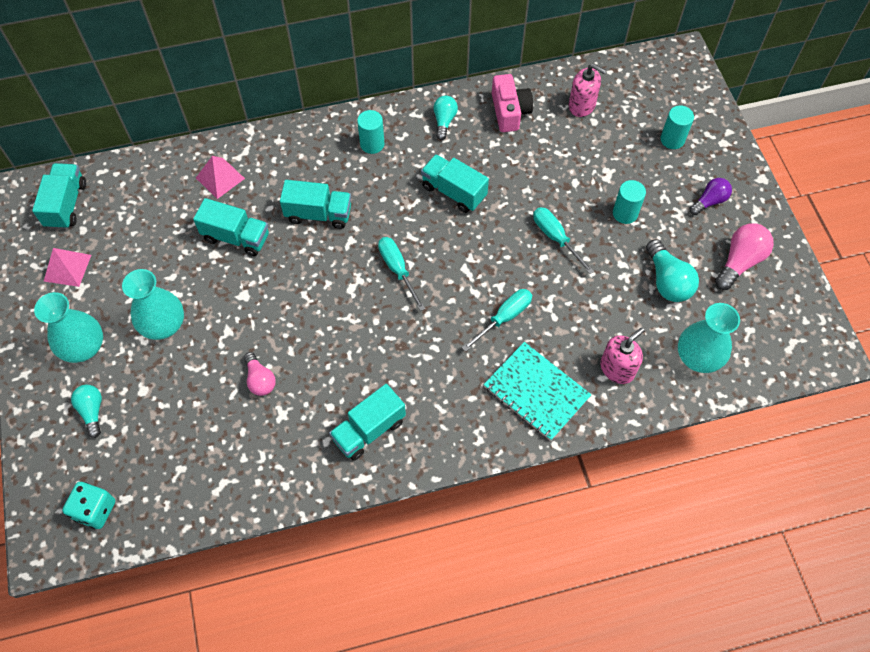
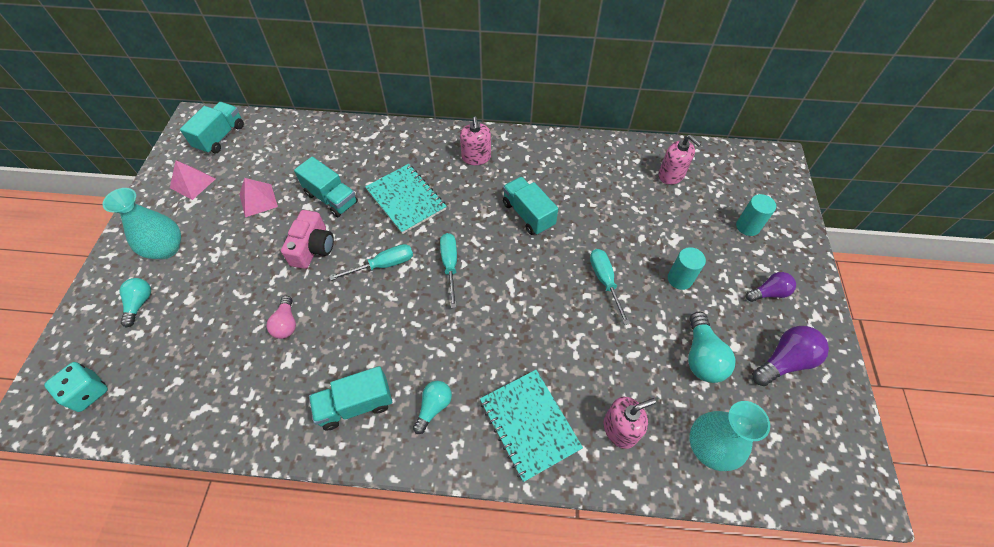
camera: 20 degrees right, 5 degrees down
(164, 325) = (236, 251): turquoise vase -> none
(220, 178) = (343, 150): pink pyramid -> pink pyramid (258, 200)
(318, 214) = (406, 199): turquoise truck -> turquoise notebook
(372, 144) = (476, 157): turquoise cylinder -> pink soap dispenser
(444, 121) = (544, 156): turquoise light bulb -> turquoise light bulb (433, 407)
(504, 318) = (527, 340): turquoise screwdriver -> turquoise screwdriver (383, 265)
(509, 111) = (604, 163): pink camera -> pink camera (313, 248)
(739, 262) = (784, 361): pink light bulb -> purple light bulb

